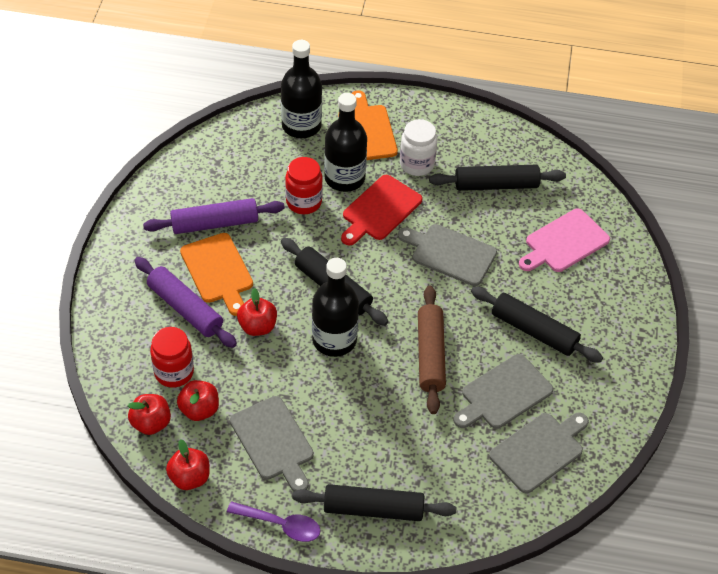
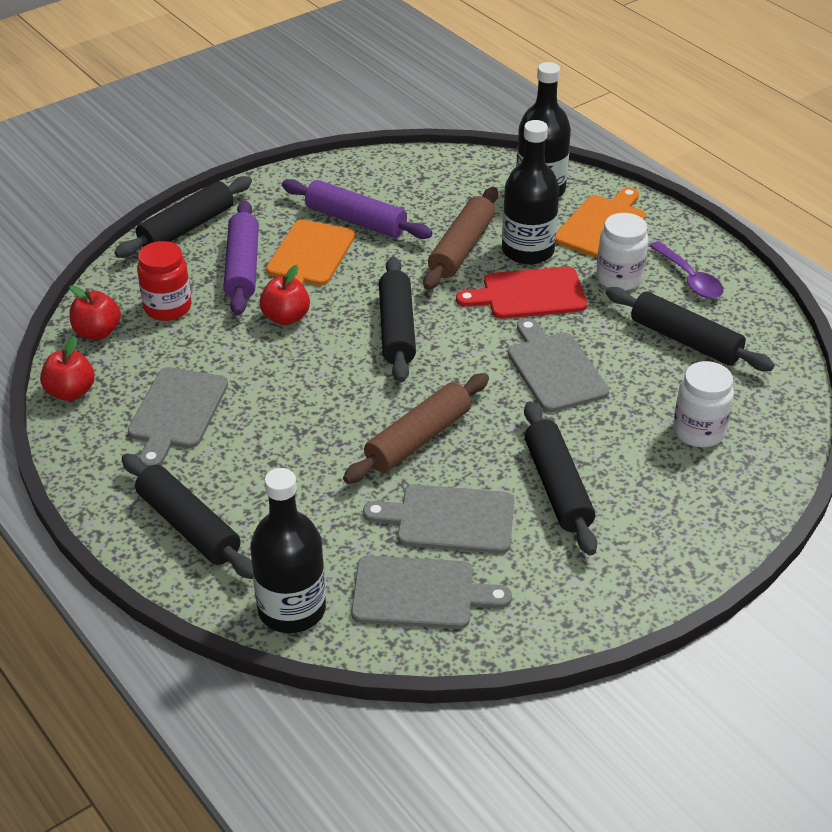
camera: 45 degrees right, 10 degrees down
(110, 303) = (187, 228): none -> black rolling pin
(199, 410) = (149, 348): red apple -> none
(281, 525) = (92, 480): purple spoon -> purple spoon (689, 278)
(304, 202) = (461, 248): red jar -> brown rolling pin
(334, 340) = (341, 369): black bottle -> black bottle (292, 609)
(564, 242) = (699, 431): pink cutting board -> white jar

